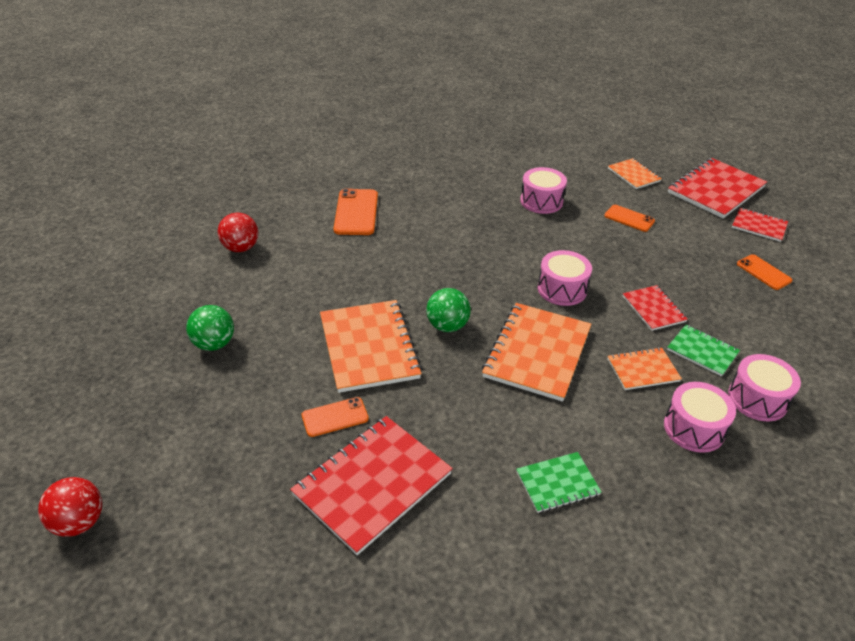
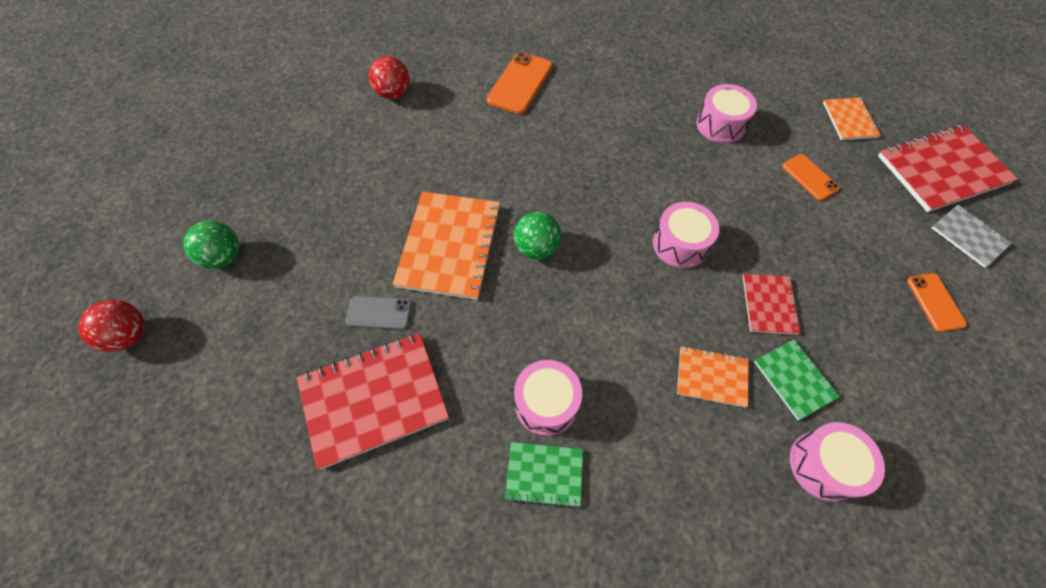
camera: 25 degrees right, 20 degrees up
(214, 344) = (318, 193): green ball -> green ball (224, 257)
(335, 417) = (379, 312): orange phone -> grey phone
(537, 353) = (609, 313): orange notebook -> none
(694, 428) = (726, 471): pink drum -> pink drum (546, 403)
(759, 226) = (968, 236): red notebook -> grey notebook

